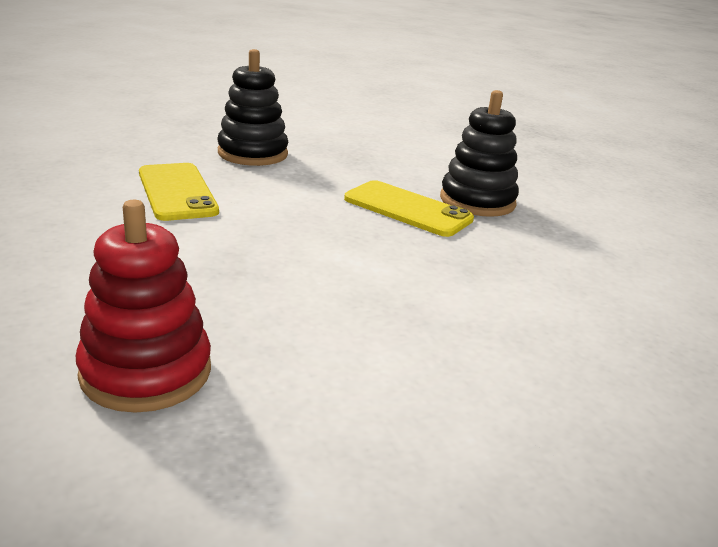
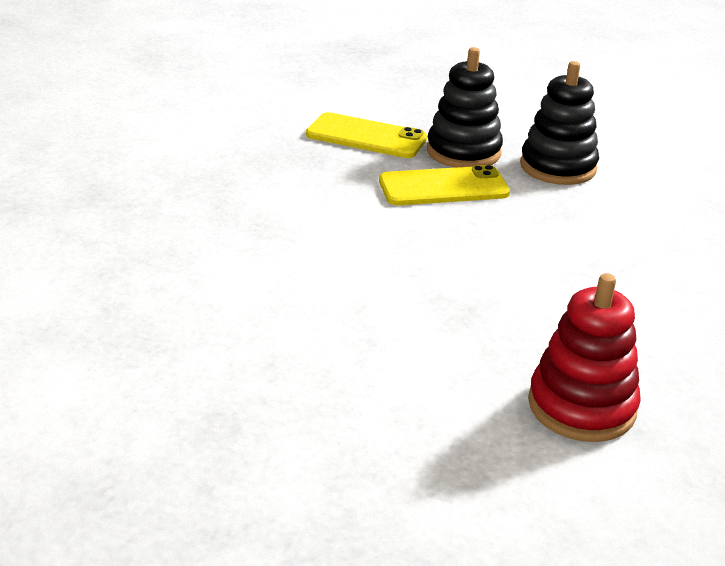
camera: 45 degrees left, 5 degrees up
(177, 192) = (277, 274): yellow phone -> yellow phone (366, 137)
(252, 153) = (232, 199): black stacking toy -> black stacking toy (558, 167)

